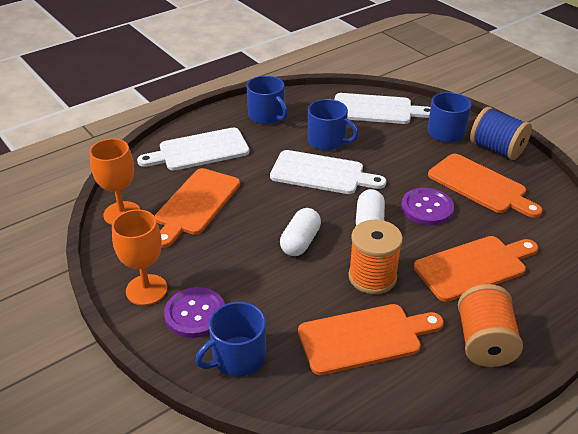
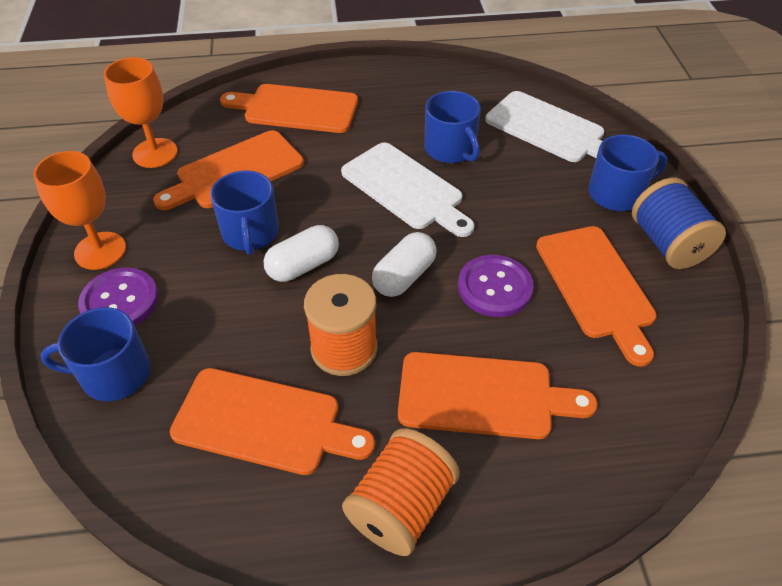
camera: 30 degrees right, 10 degrees up
(199, 150) = (296, 109): white cutting board -> orange cutting board
(267, 116) = (408, 92): blue mug -> blue mug (250, 233)

